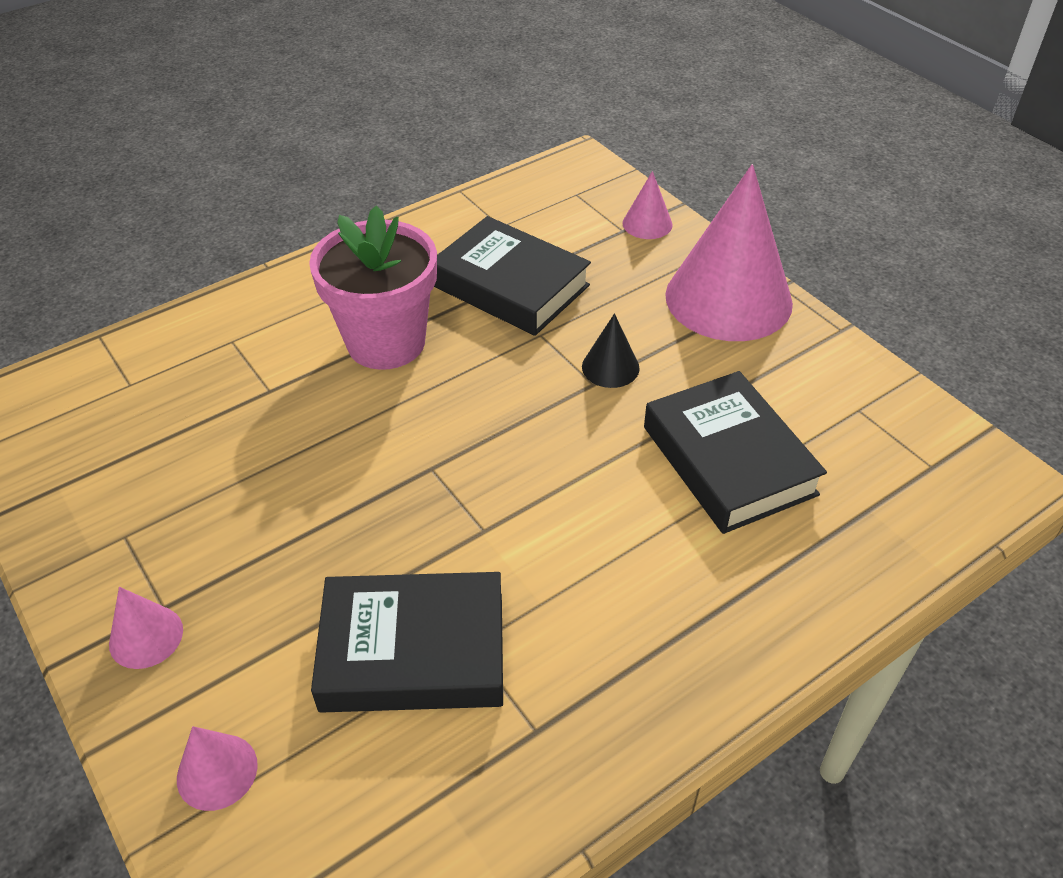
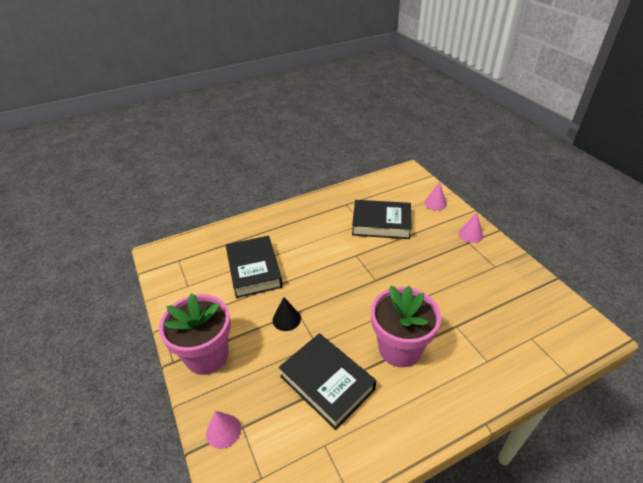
camera: 170 degrees left, 5 degrees down
(728, 298) = (207, 356): pink cone -> pink flower pot

